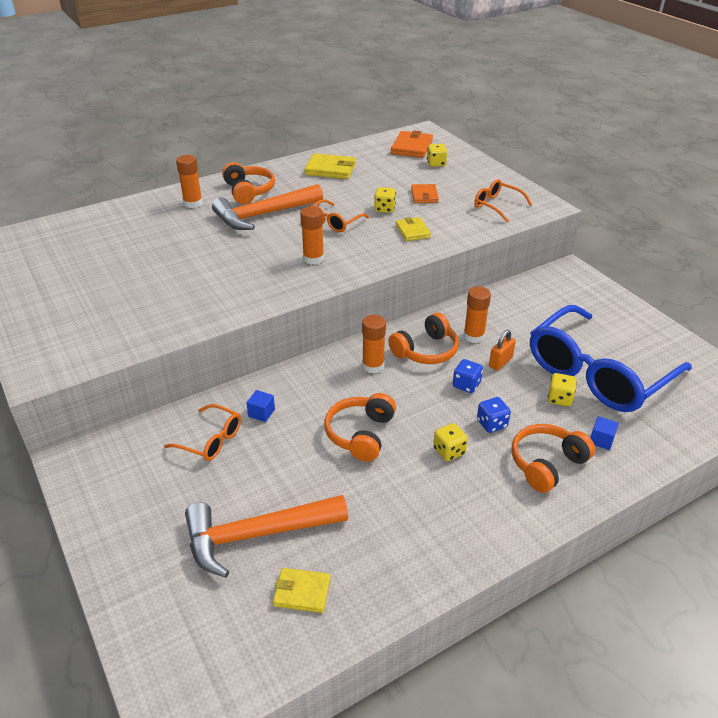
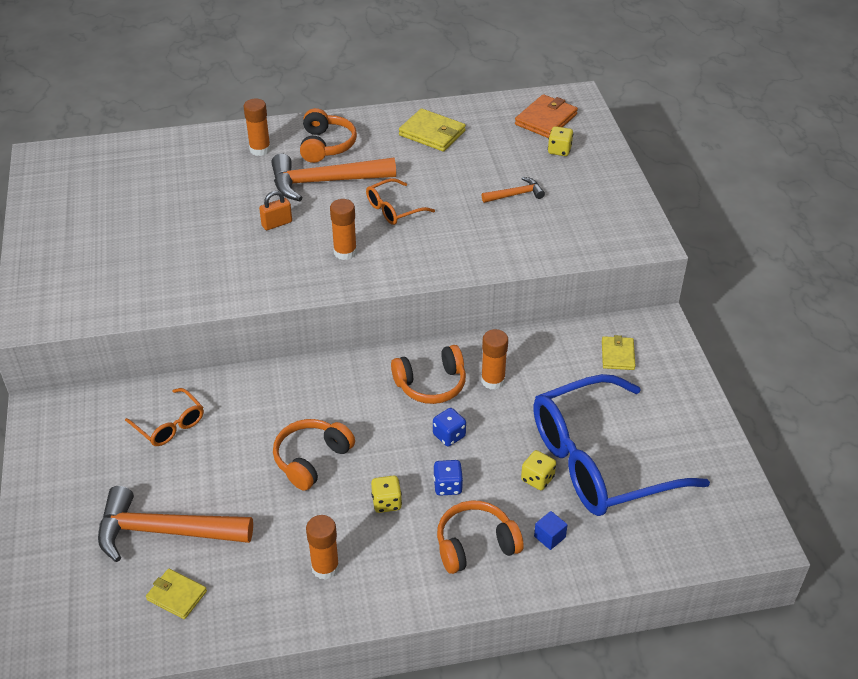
camera: 20 degrees right, 5 degrees up
(261, 413) = (230, 409): blue cube -> none
(373, 366) = (366, 387): orange glue stick -> orange glue stick (325, 567)
(384, 209) = (459, 203): yellow dice -> none
(412, 231) = (471, 241): yellow wallet -> yellow wallet (617, 355)
(424, 195) = (516, 194): orange wallet -> orange hammer
(497, 205) = (590, 227): orange glasses -> none
(500, 362) = (502, 419): orange padlock -> orange padlock (277, 223)

